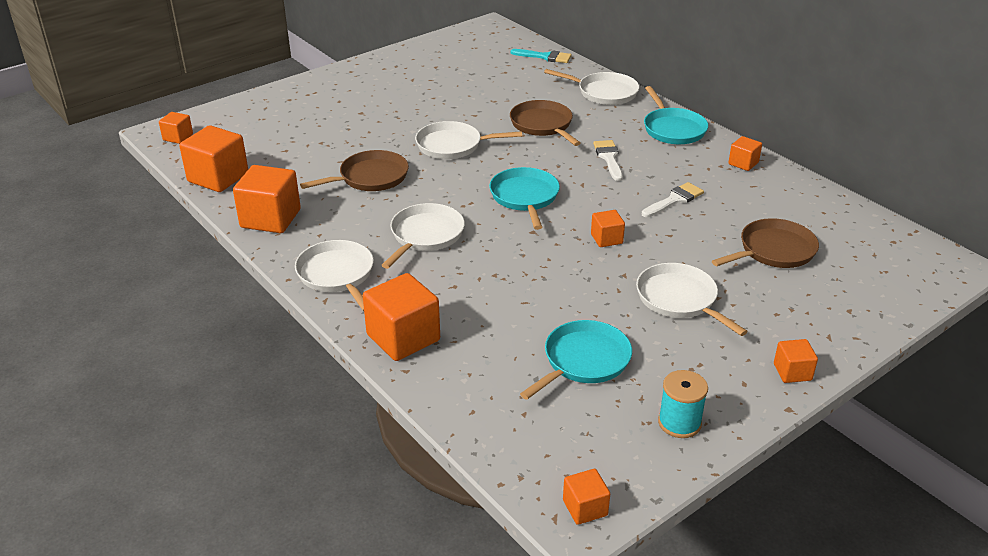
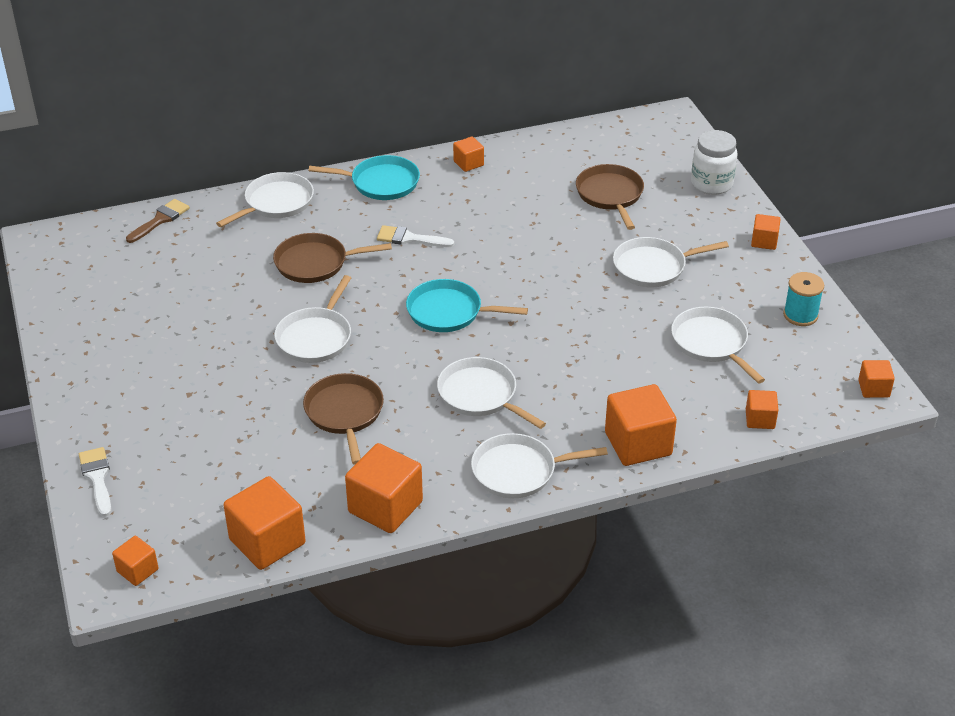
camera: 70 degrees left, 5 degrees up
(545, 57) = (160, 220): turquoise brush -> brown brush
(583, 361) = (711, 343): turquoise pan -> white pan
(606, 239) = (546, 280): orange cube -> orange cube (760, 419)
(674, 200) = (505, 222): white brush -> white brush (97, 478)
(862, 315) = (711, 184): none -> white jar

